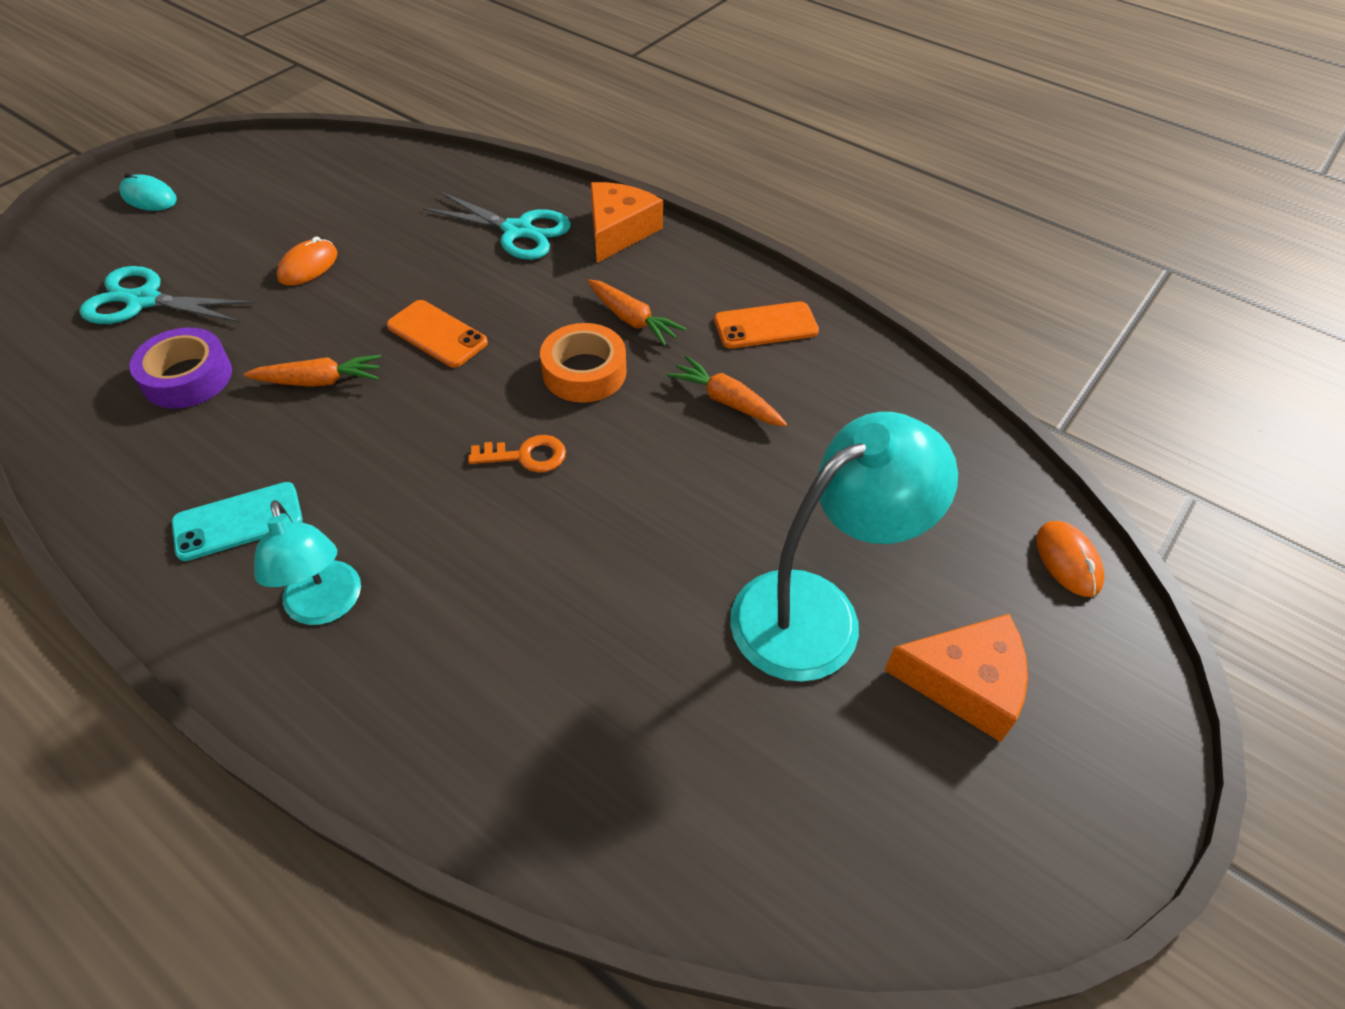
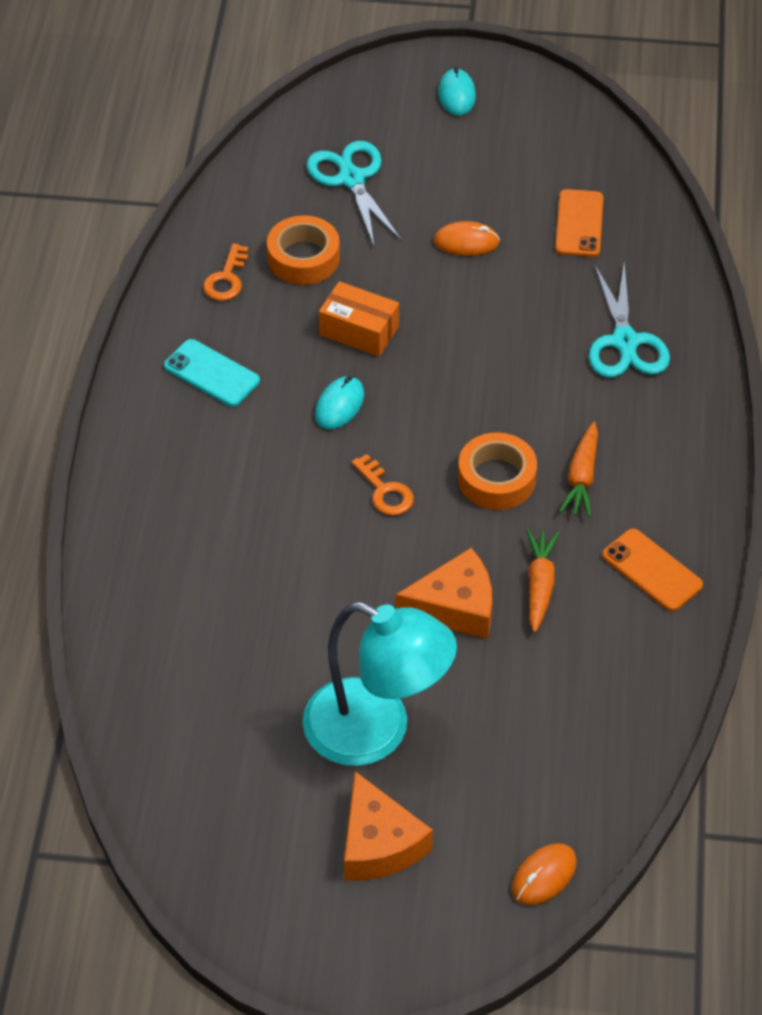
camera: 60 degrees right, 0 degrees up
(136, 448) = (226, 279): none -> orange key
(187, 377) = (303, 258): purple tape -> orange tape
(320, 381) = (359, 331): orange carrot -> orange box
(326, 606) = (185, 462): turquoise lamp -> none
(390, 438) = (339, 405): none -> turquoise mouse
(437, 334) = (461, 366): orange phone -> orange phone (579, 224)
(619, 231) = (687, 409): orange cheese -> orange cheese (455, 607)

